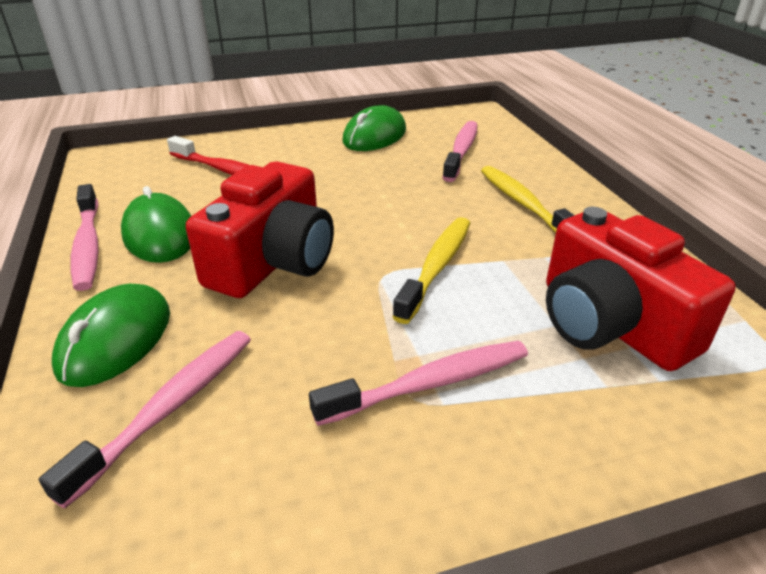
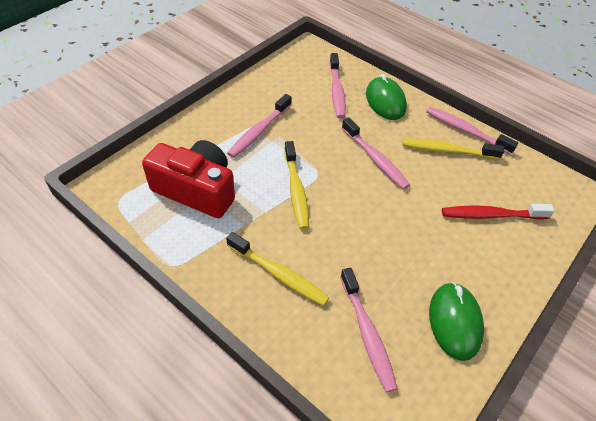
camera: 145 degrees right, 15 degrees up
(159, 234) = (447, 150): green mouse -> yellow toothbrush
(273, 261) = (375, 159): red camera -> pink toothbrush

